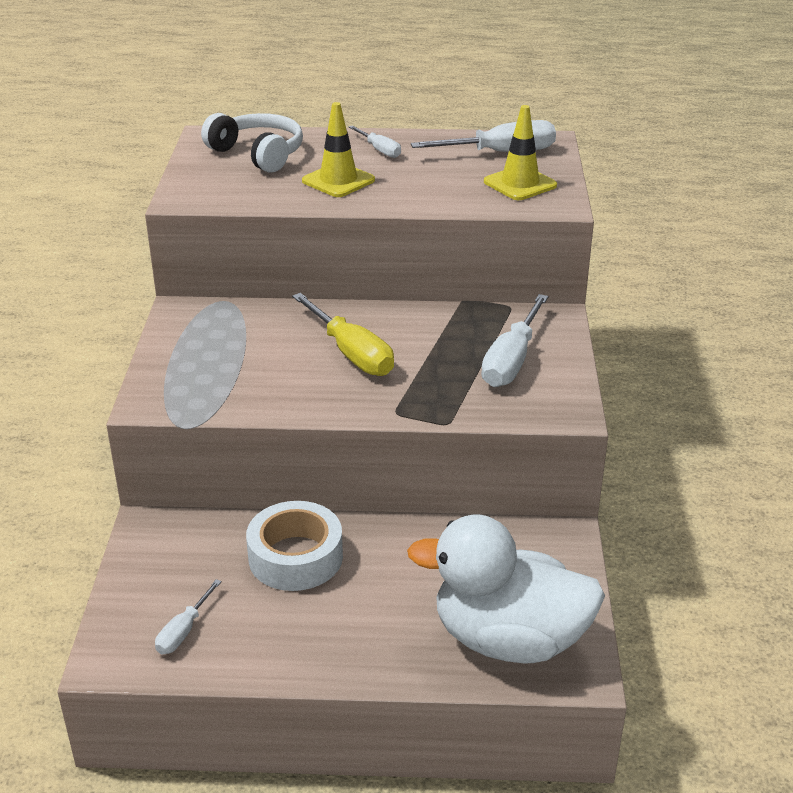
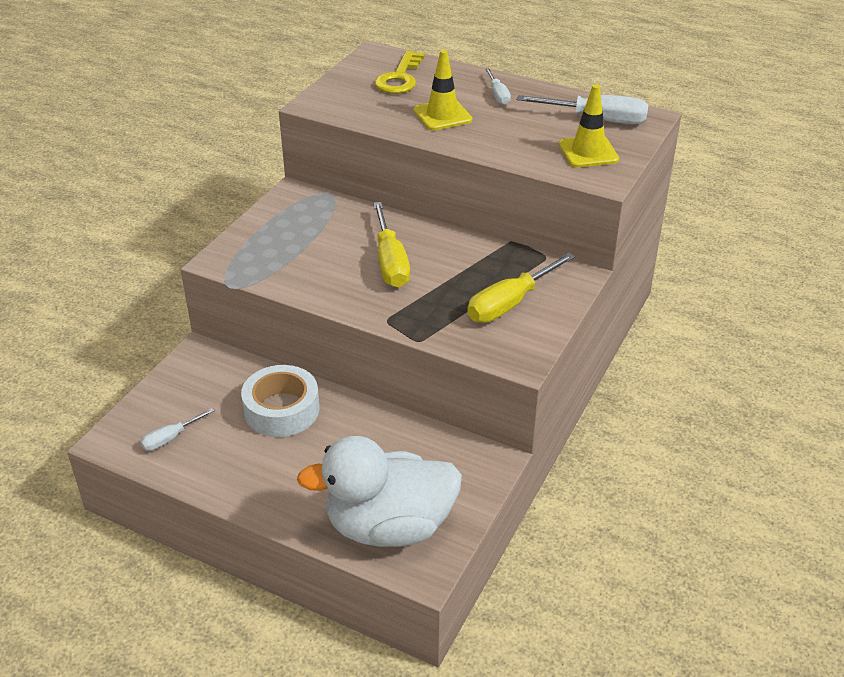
camera: 25 degrees right, 5 degrees up
(258, 154) = (400, 78): white headphones -> yellow key
(509, 639) = (389, 526): white duck -> white duck turned 45 degrees counterclockwise
(511, 361) = (509, 304): white screwdriver -> yellow screwdriver

